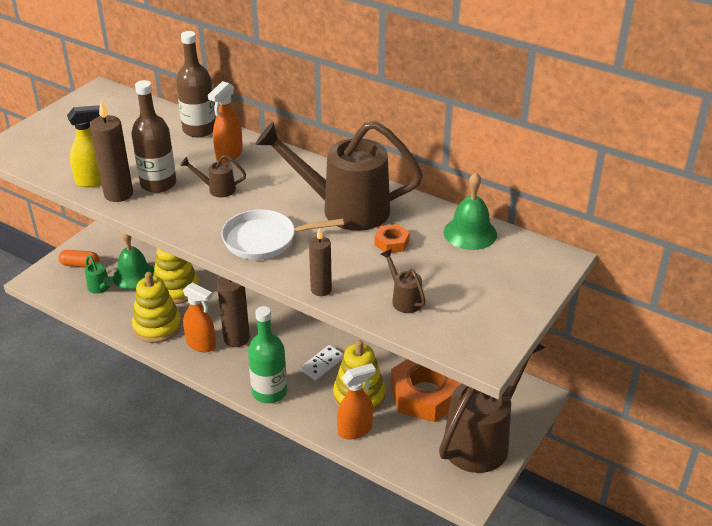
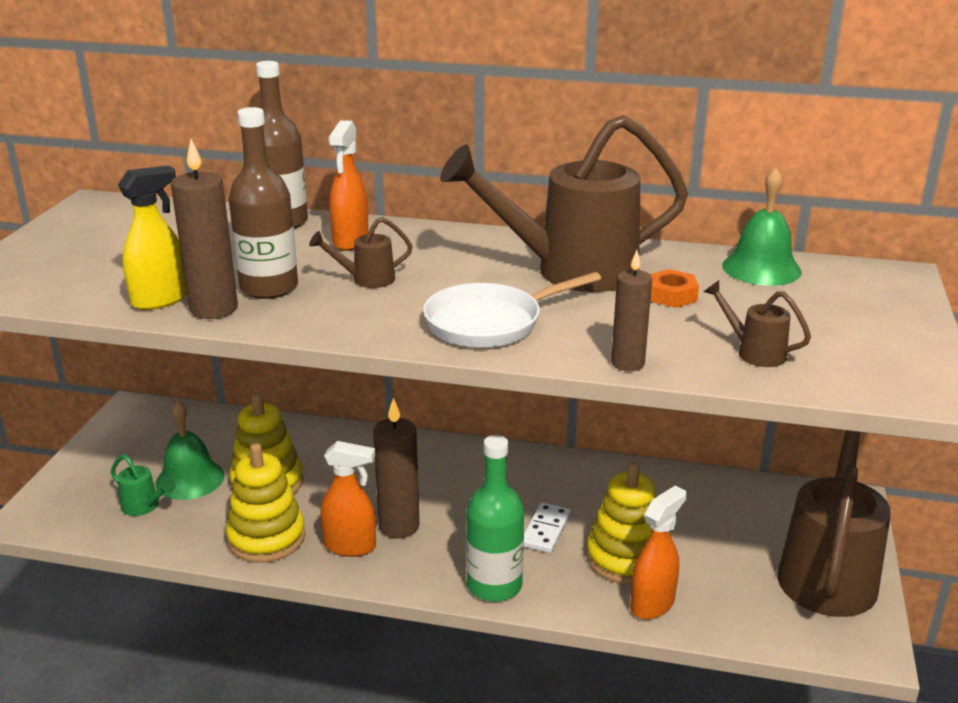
camera: 20 degrees left, 10 degrees down
(80, 265) = (93, 483): orange capsule -> none
(425, 394) = (712, 534): orange nut -> none

